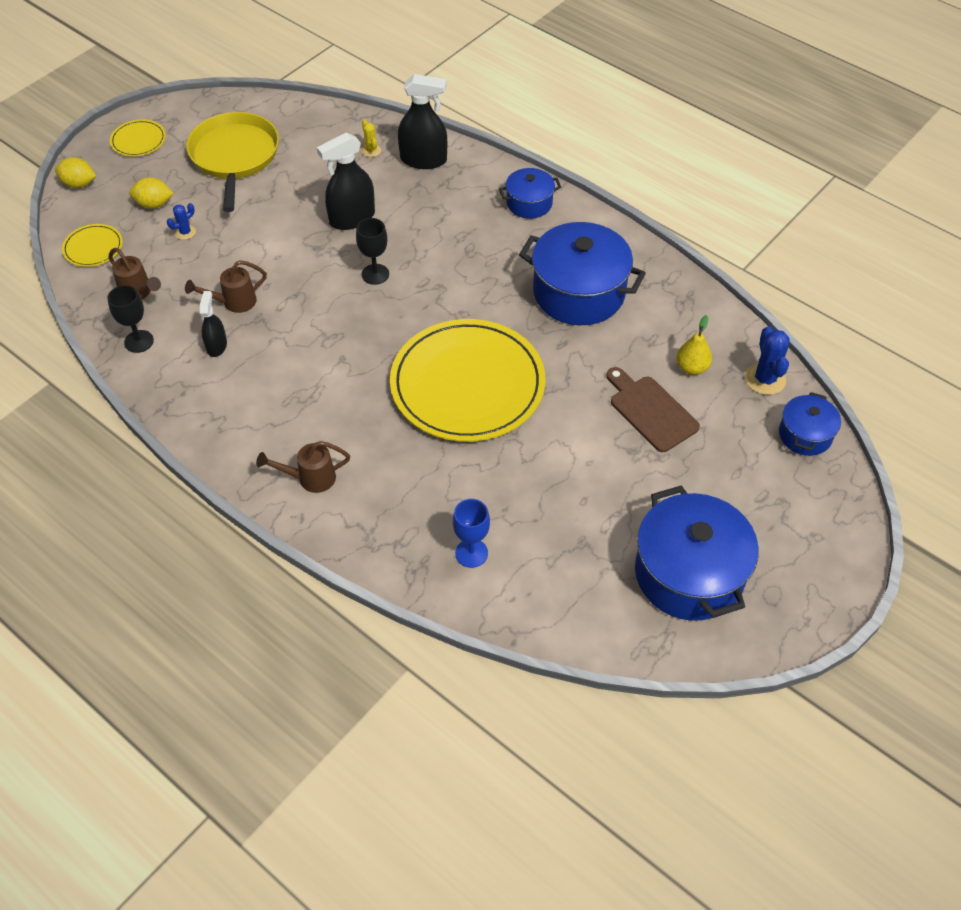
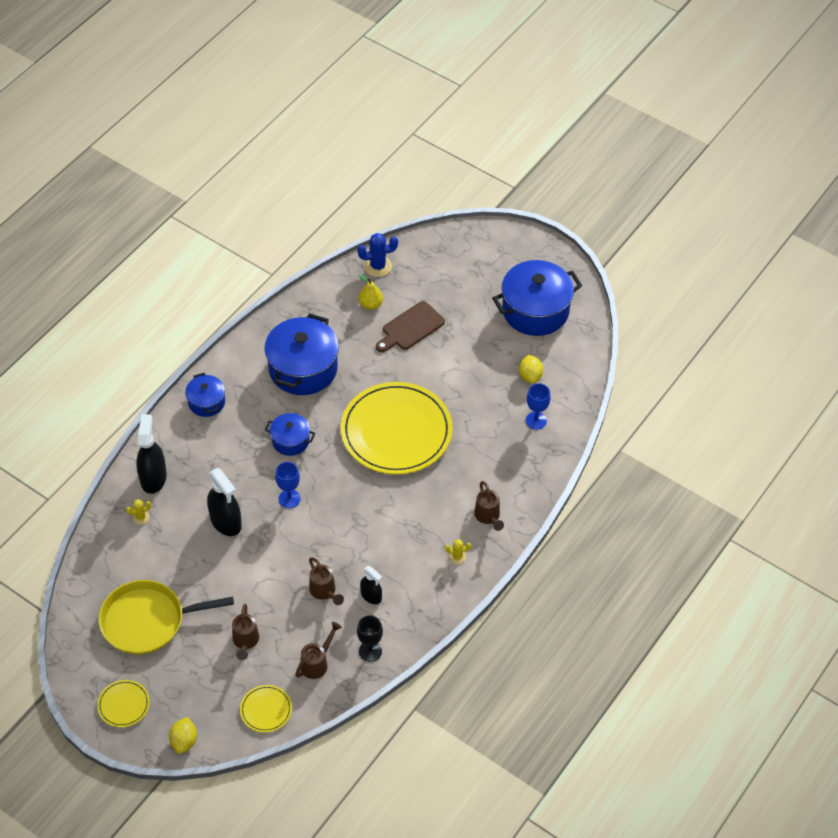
camera: 95 degrees left, 0 degrees up
(154, 204) = (210, 673): yellow lemon -> yellow lemon (530, 376)
(185, 232) = (245, 642): blue cactus -> brown watering can
(216, 346) = (371, 596): black spray bottle -> black spray bottle turned 135 degrees counterclockwise
(253, 438) = (457, 557): none -> yellow cactus
(375, 274) = (289, 499): black goblet -> blue goblet
(805, 435) = (423, 249): blue pot -> blue pot (290, 441)

